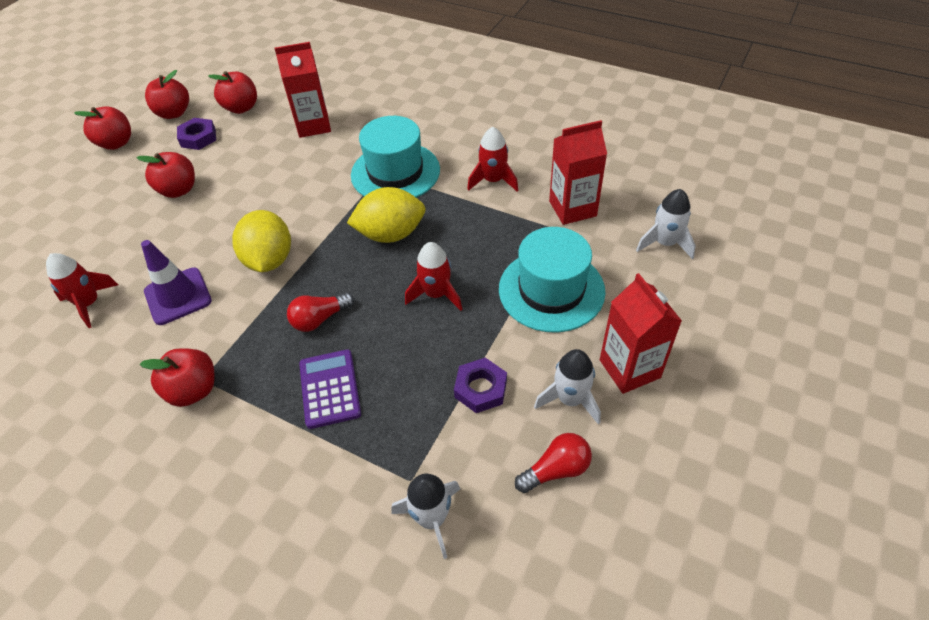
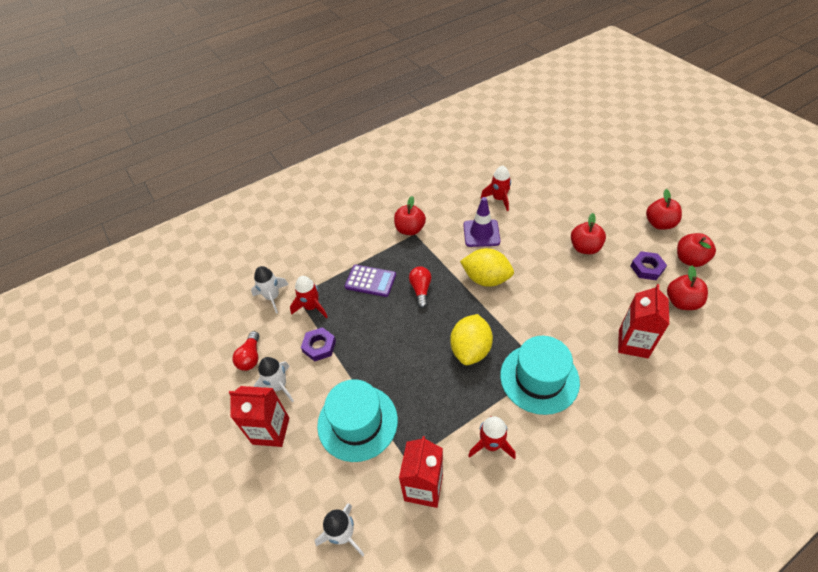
camera: 120 degrees right, 0 degrees up
(436, 294) = (400, 354): red rocket -> red rocket (311, 307)

